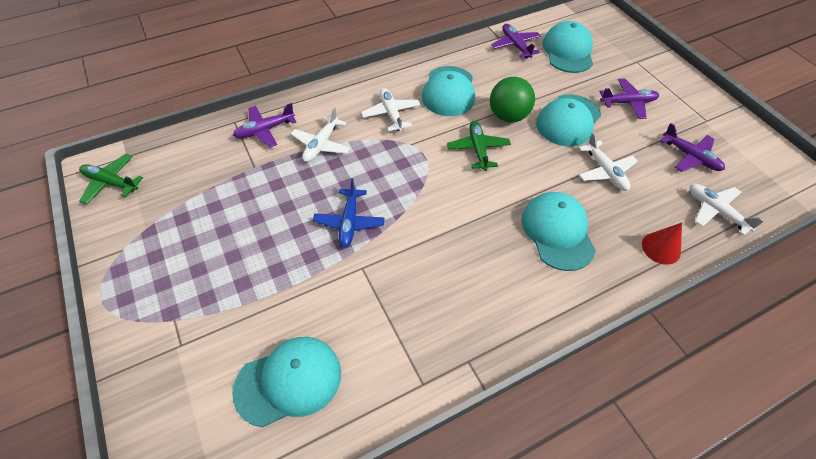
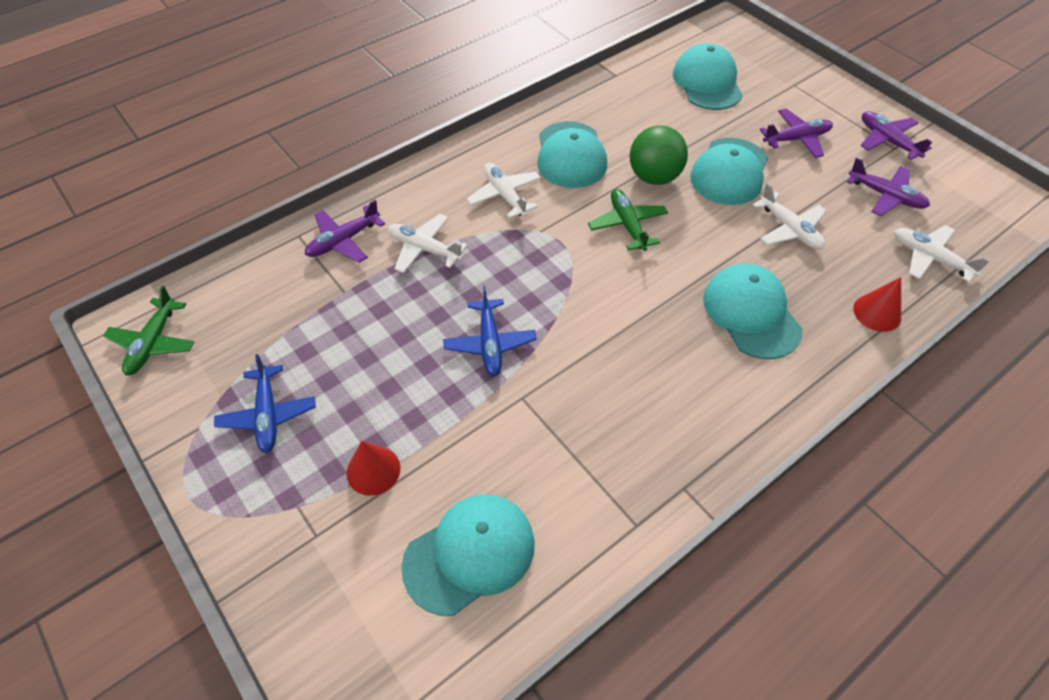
camera: 10 degrees left, 0 degrees up
(111, 183) = (153, 343): green plane -> green plane turned 90 degrees counterclockwise
(174, 248) = (268, 415): none -> blue plane
(236, 303) = (373, 470): none -> red cone
(321, 144) = (424, 249): white plane -> white plane turned 105 degrees clockwise
(515, 45) = (640, 83): purple plane -> purple plane (887, 141)

